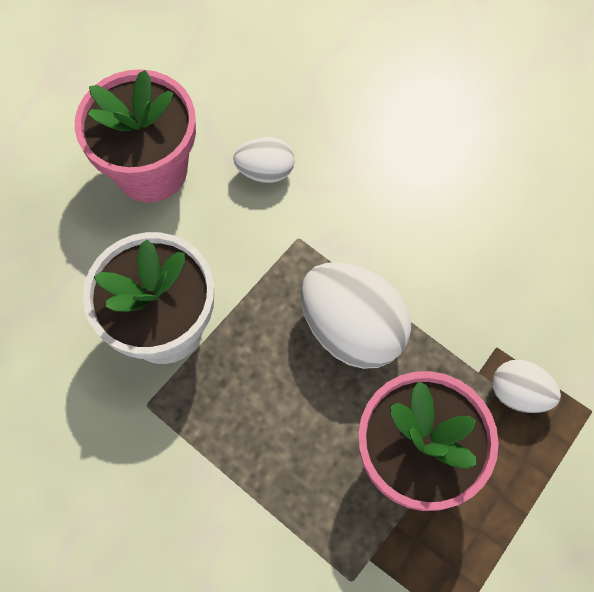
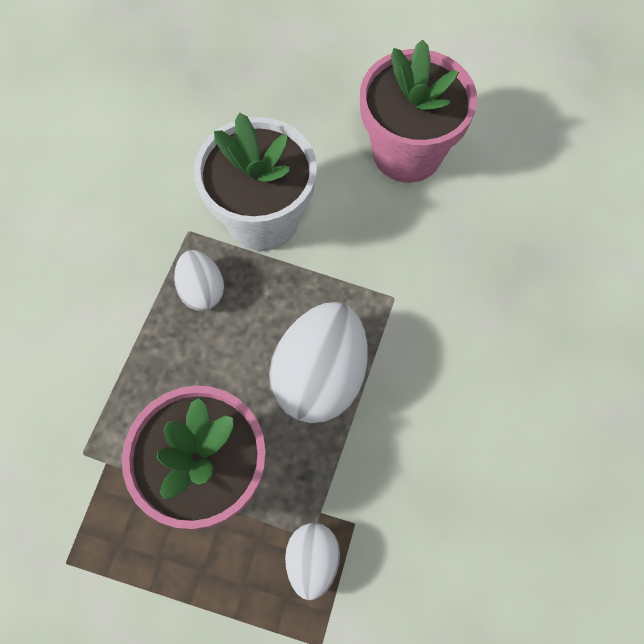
camera: 70 degrees right, 0 degrees up
(265, 171) = (450, 245): white egg -> white egg (202, 290)

